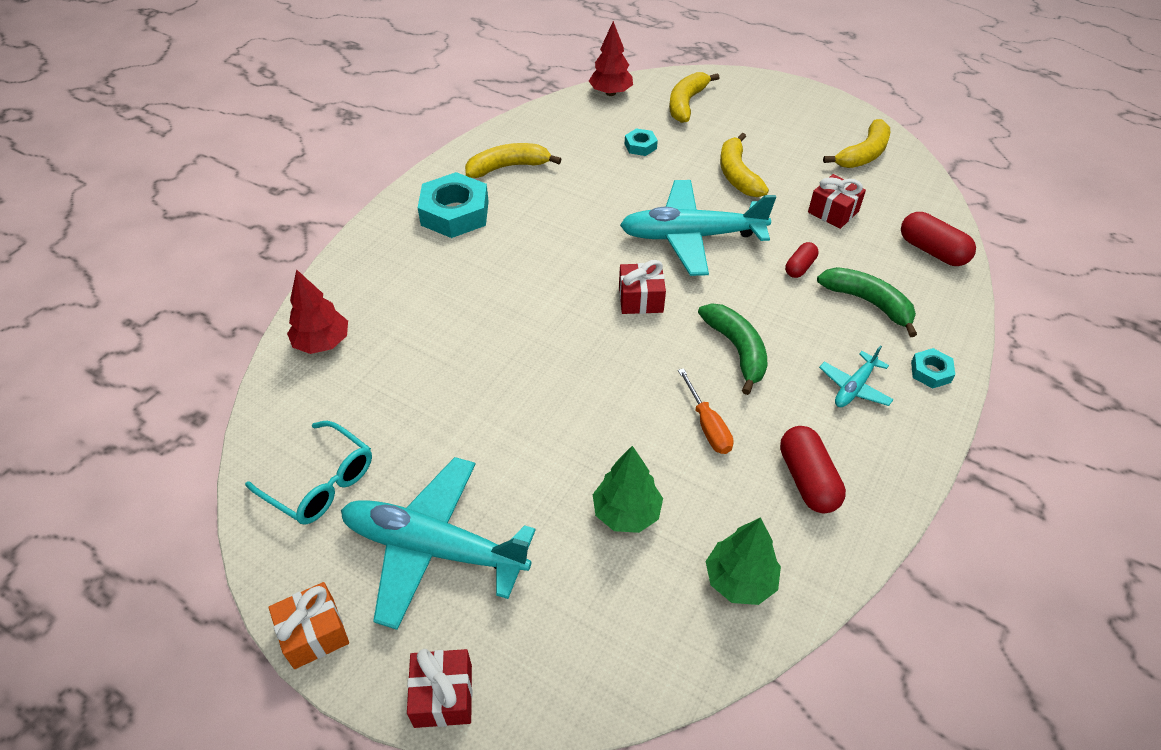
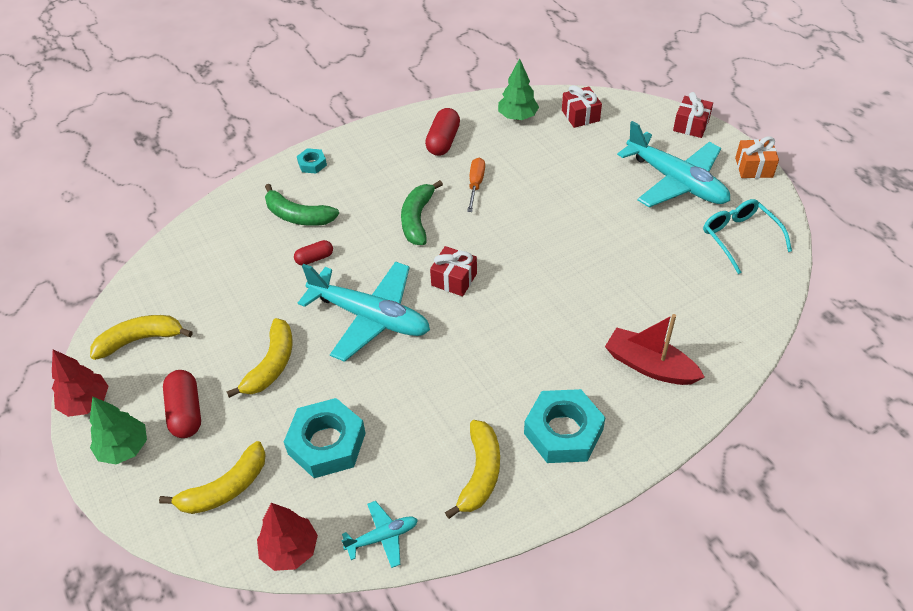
camera: 150 degrees left, 0 degrees up
(322, 343) = (723, 338): red tree -> red tree (86, 403)
(395, 289) = (649, 366): none -> red boat
(508, 167) = (480, 473): yellow banana -> yellow banana turned 90 degrees counterclockwise
(626, 513) = (556, 161): green tree -> green tree (124, 448)
(640, 146) = (327, 443): turquoise nut -> turquoise nut, size x2.06
(833, 212) = (236, 293): red gift -> red gift (580, 115)
(854, 387) = (367, 172): turquoise plane -> turquoise plane (382, 537)
(868, 303) = (298, 216): green banana -> green banana turned 45 degrees counterclockwise
(932, 251) = (207, 233): red capsule -> red capsule (186, 412)

